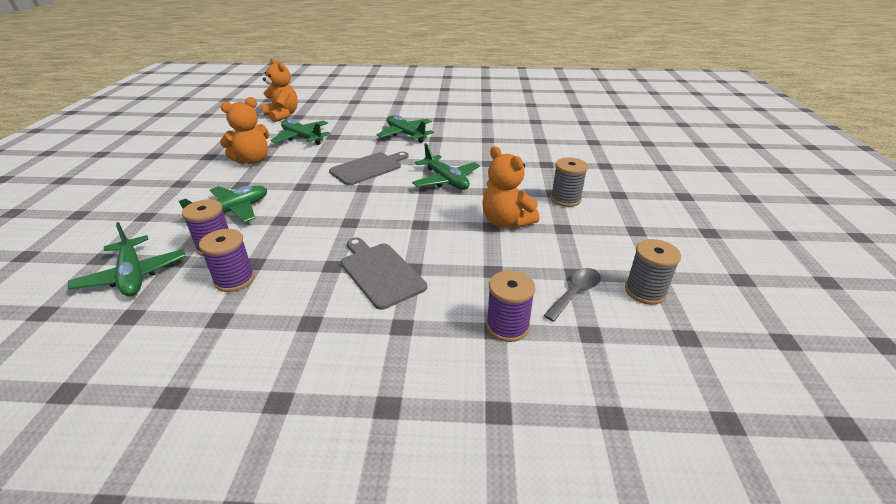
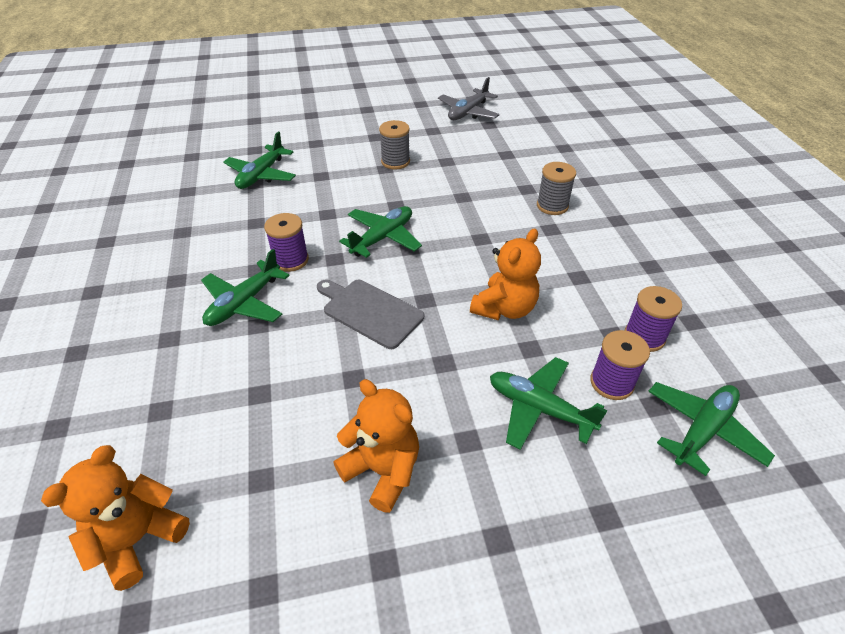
camera: 105 degrees left, 10 degrees up
(302, 138) = (271, 437): green plane -> green plane (261, 175)
(380, 272) = (568, 245): grey cutting board -> none
(506, 222) = (451, 189): orange teddy bear -> orange teddy bear (504, 308)
(507, 326) = (582, 176): purple spool -> purple spool (291, 260)
(575, 293) = (529, 153): grey spoon -> none
(645, 291) = (509, 129): grey spool -> grey spool (552, 206)
(692, 265) = (468, 112): none -> grey plane

